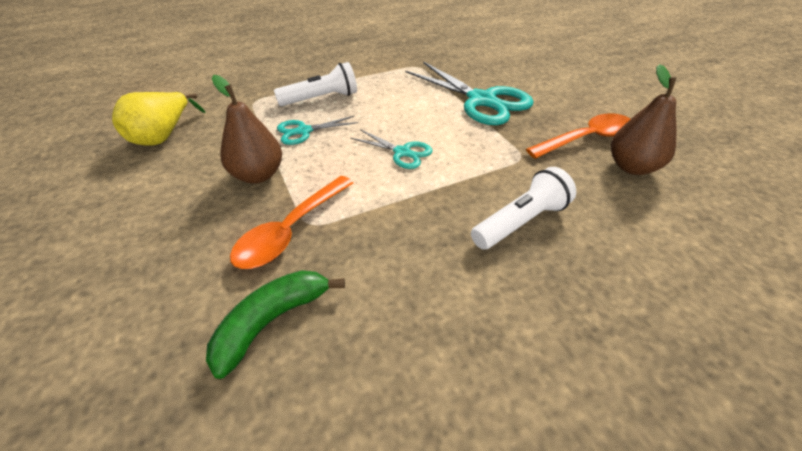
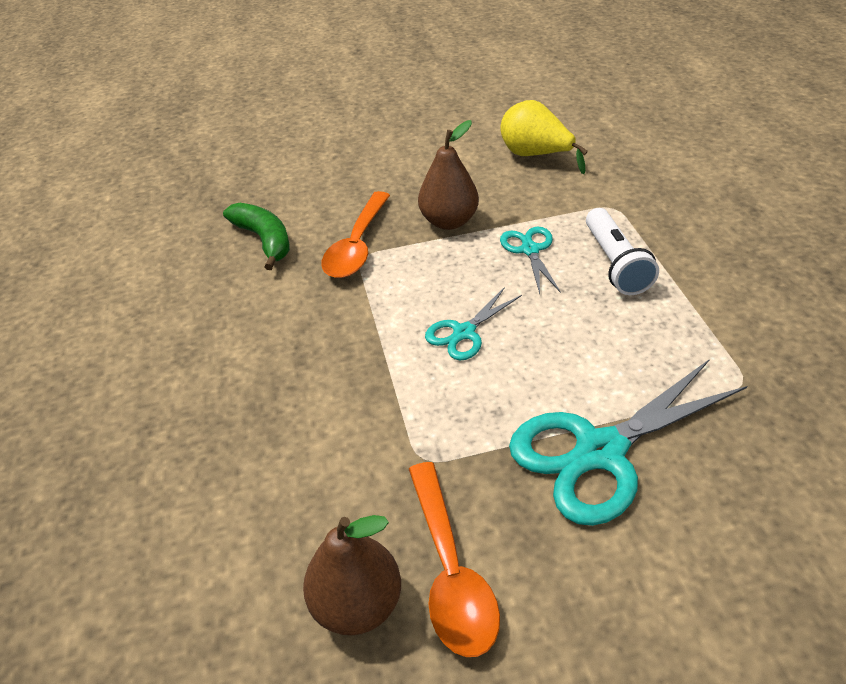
camera: 105 degrees right, 0 degrees up
(291, 231) = (357, 246): orange spoon -> orange spoon turned 120 degrees counterclockwise
(520, 222) = (300, 417): white flashlight -> none

